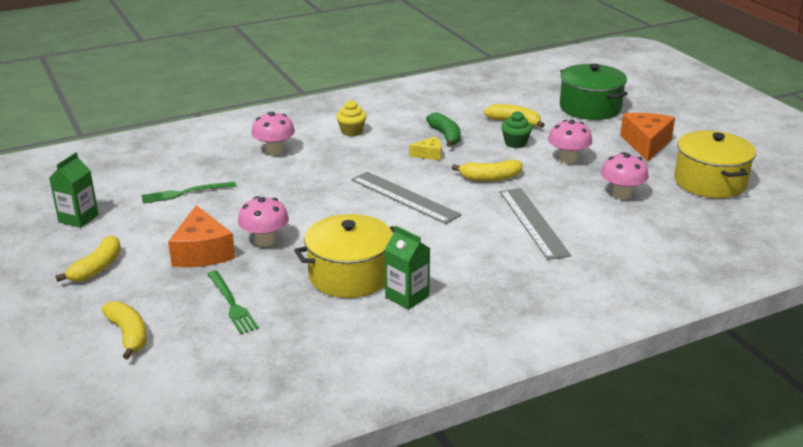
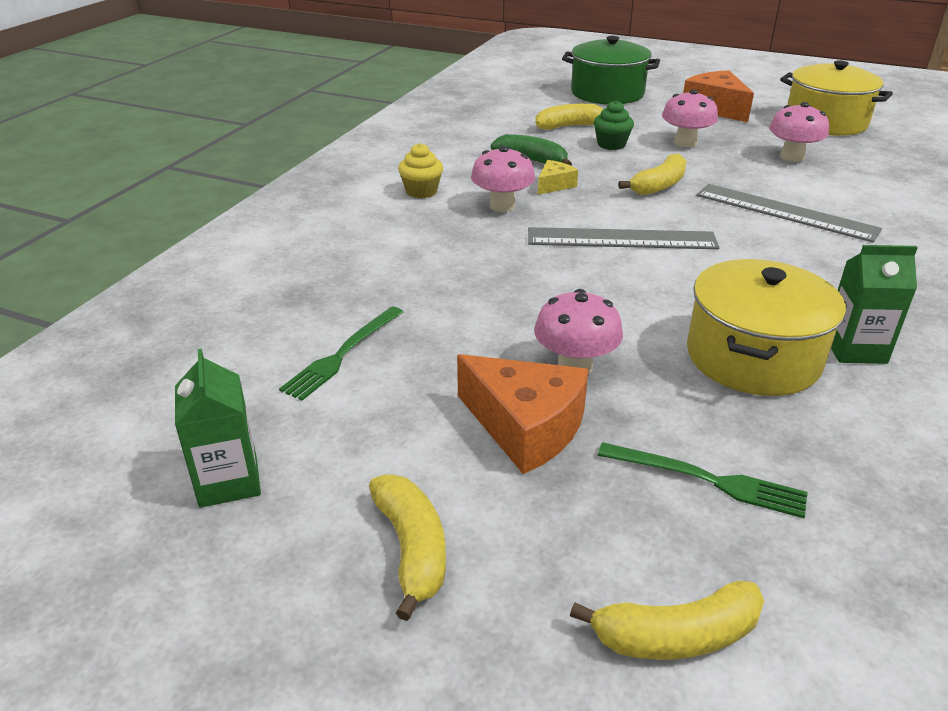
camera: 40 degrees left, 5 degrees up
(128, 335) = (675, 636): yellow banana -> yellow banana turned 150 degrees clockwise
(274, 151) = (367, 247): pink mushroom -> pink mushroom (502, 206)

